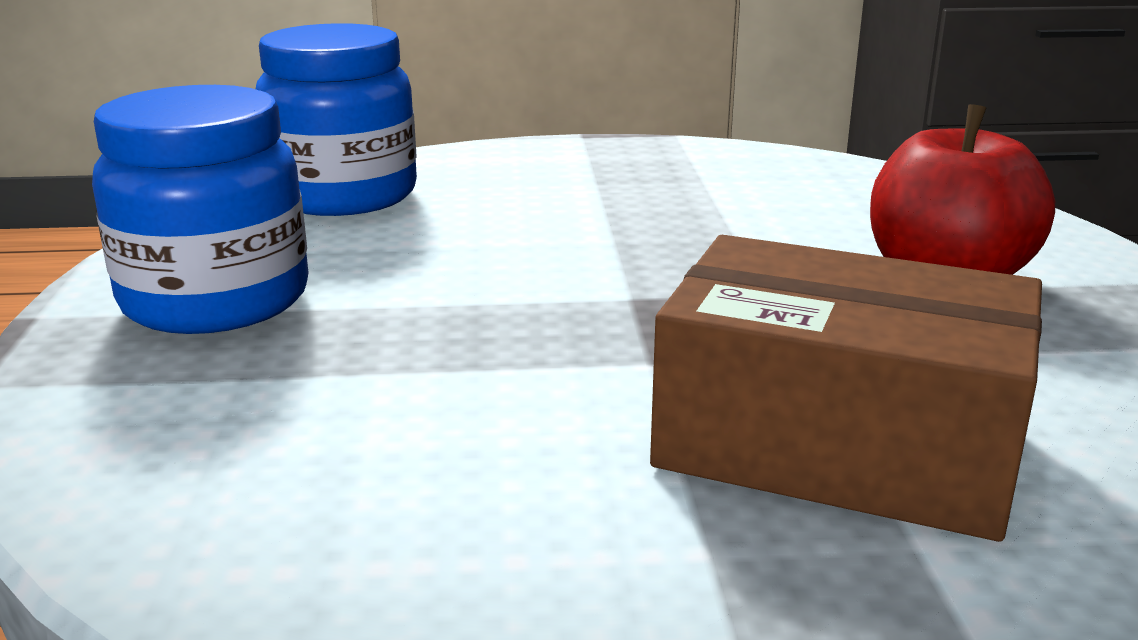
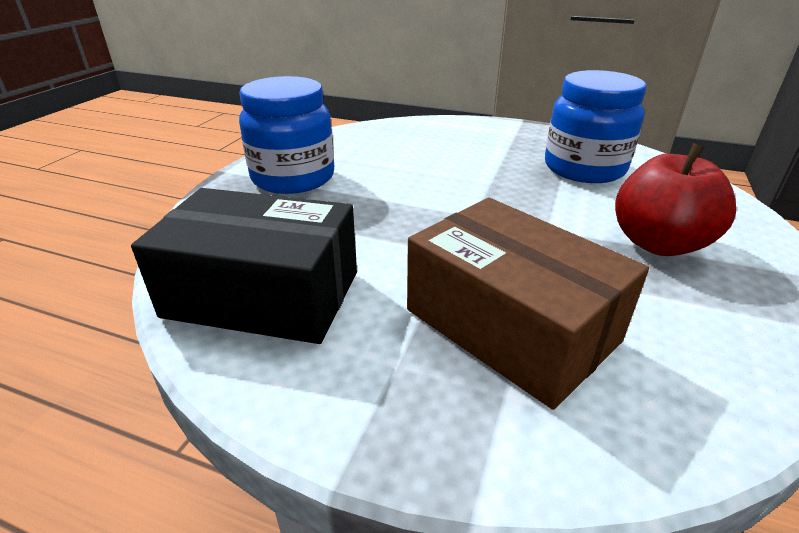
camera: 25 degrees right, 10 degrees up
(343, 195) = (385, 135): blue jar -> blue jar (584, 168)
(348, 514) = (263, 294): none -> black box

